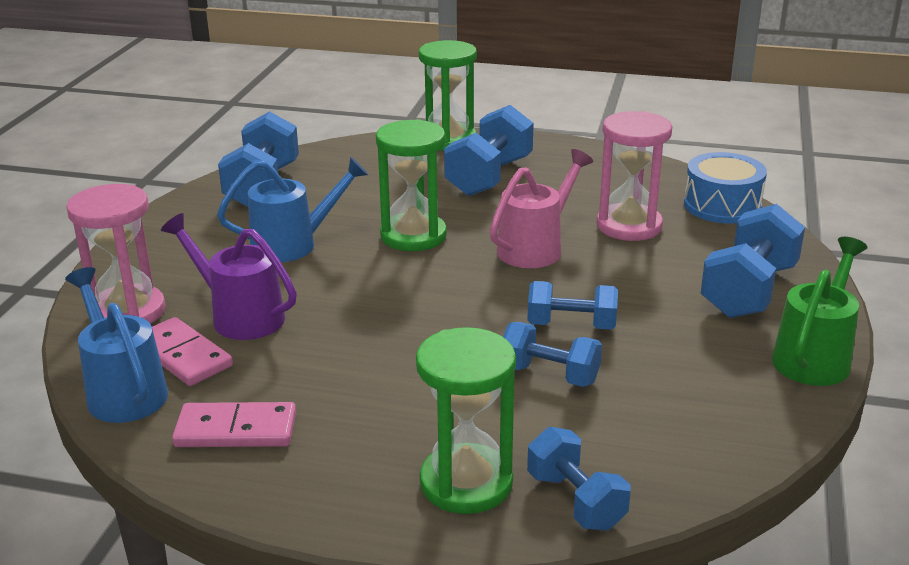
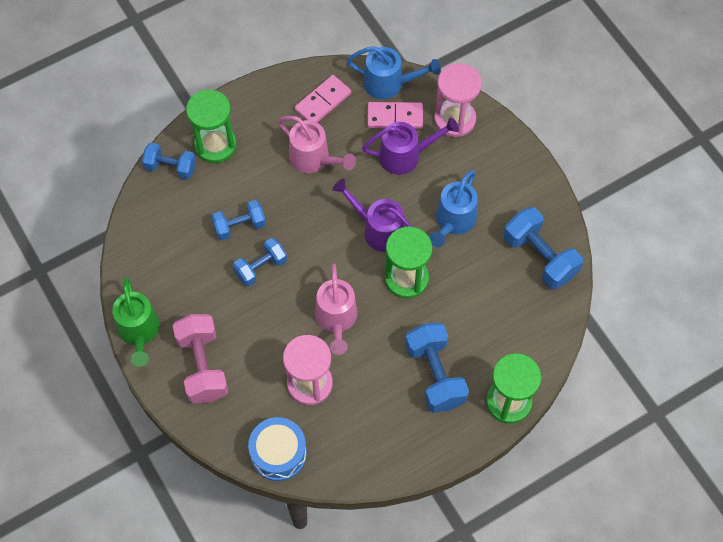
camera: 135 degrees right, 35 degrees up
(351, 378) = (314, 159): none -> pink watering can
(380, 281) = (378, 229): none -> purple watering can
(748, 291) = (203, 366): blue dumbbell -> pink dumbbell

